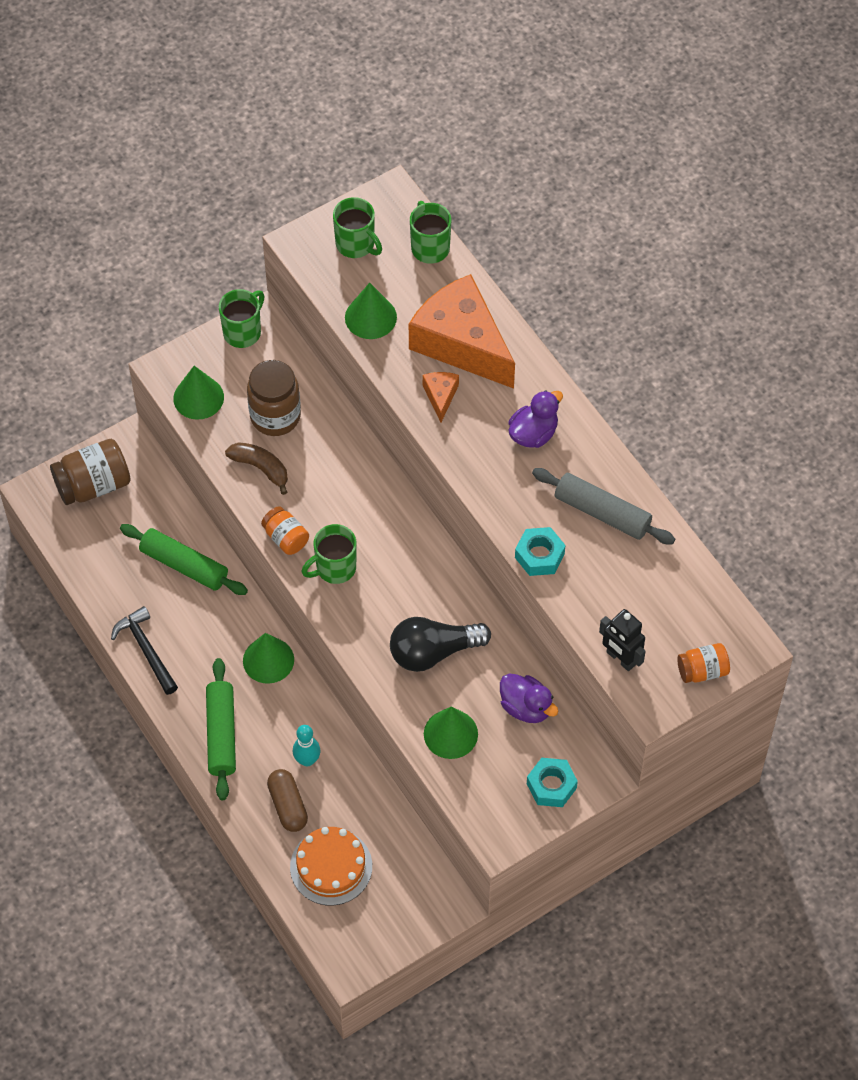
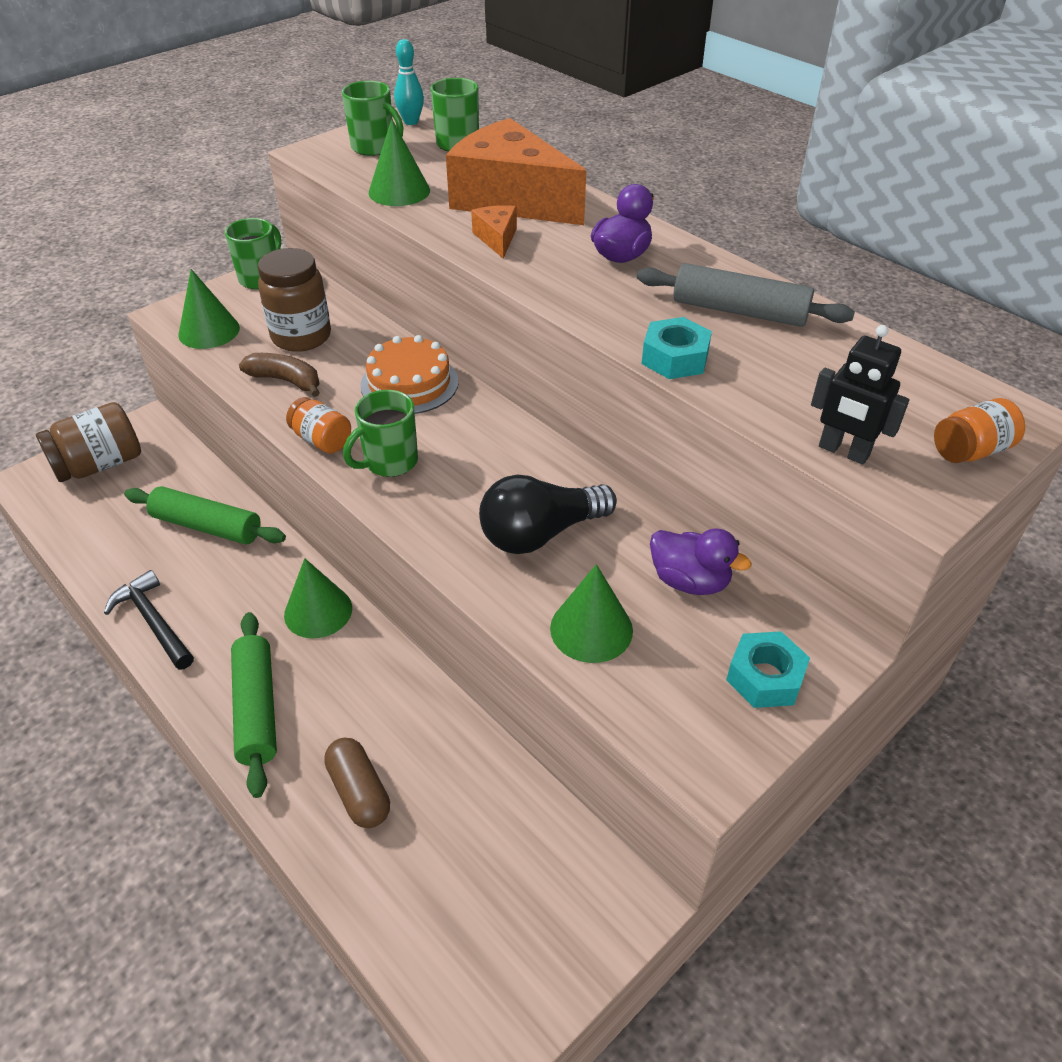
camera: 10 degrees left, 15 degrees down
(307, 760) = (382, 724): turquoise bowling pin -> turquoise bowling pin (411, 122)
(331, 866) = (435, 873): orange cake -> orange cake (409, 383)

